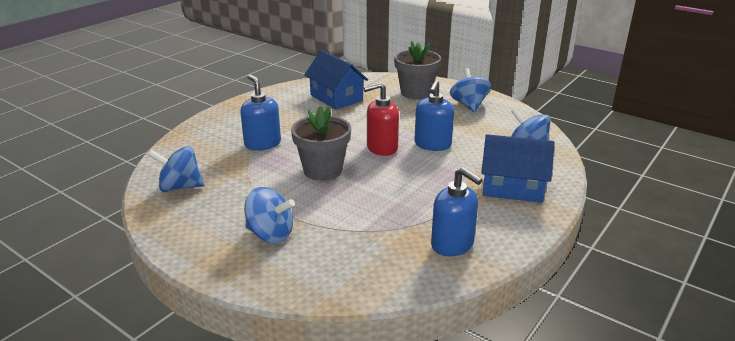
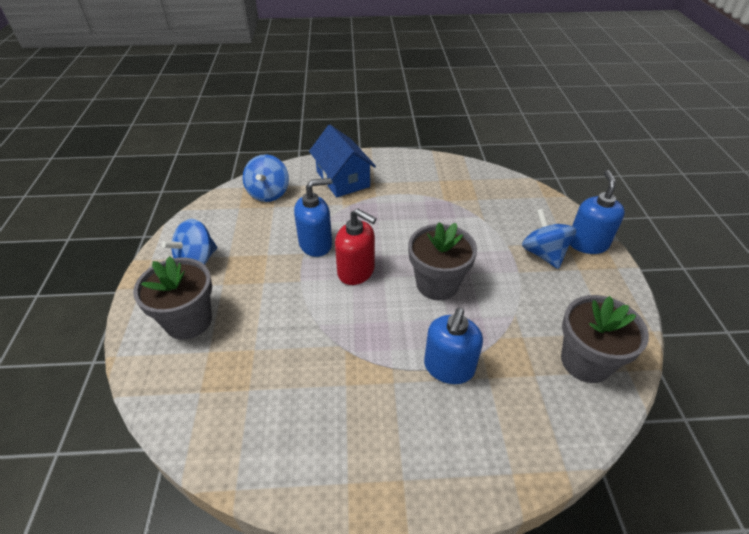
camera: 130 degrees left, 15 degrees up
(180, 187) = (585, 361): blue spinning top -> grey flower pot
(336, 98) = (266, 391): blue house -> none
(452, 244) = (440, 176): blue soap dispenser -> blue soap dispenser (587, 243)

